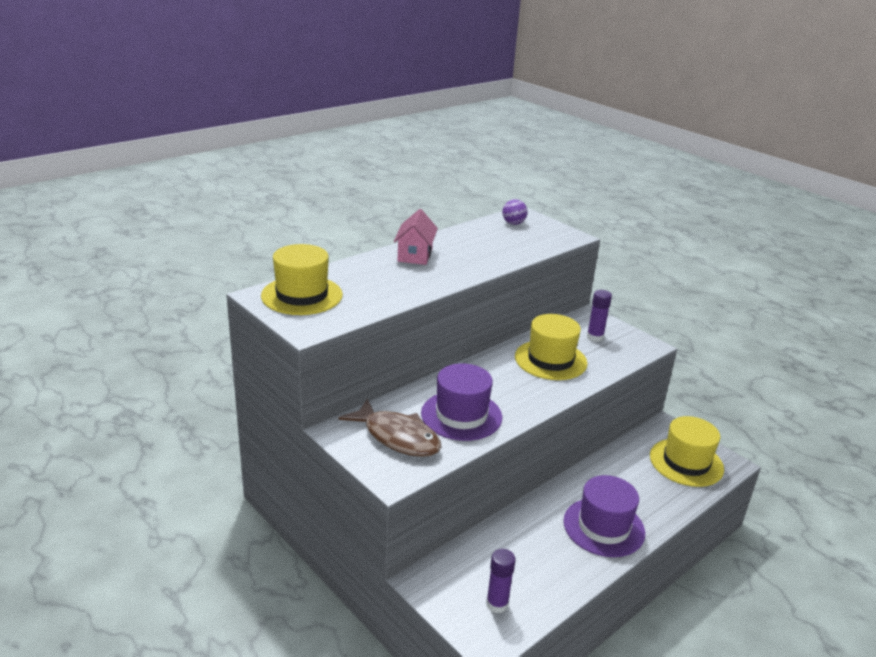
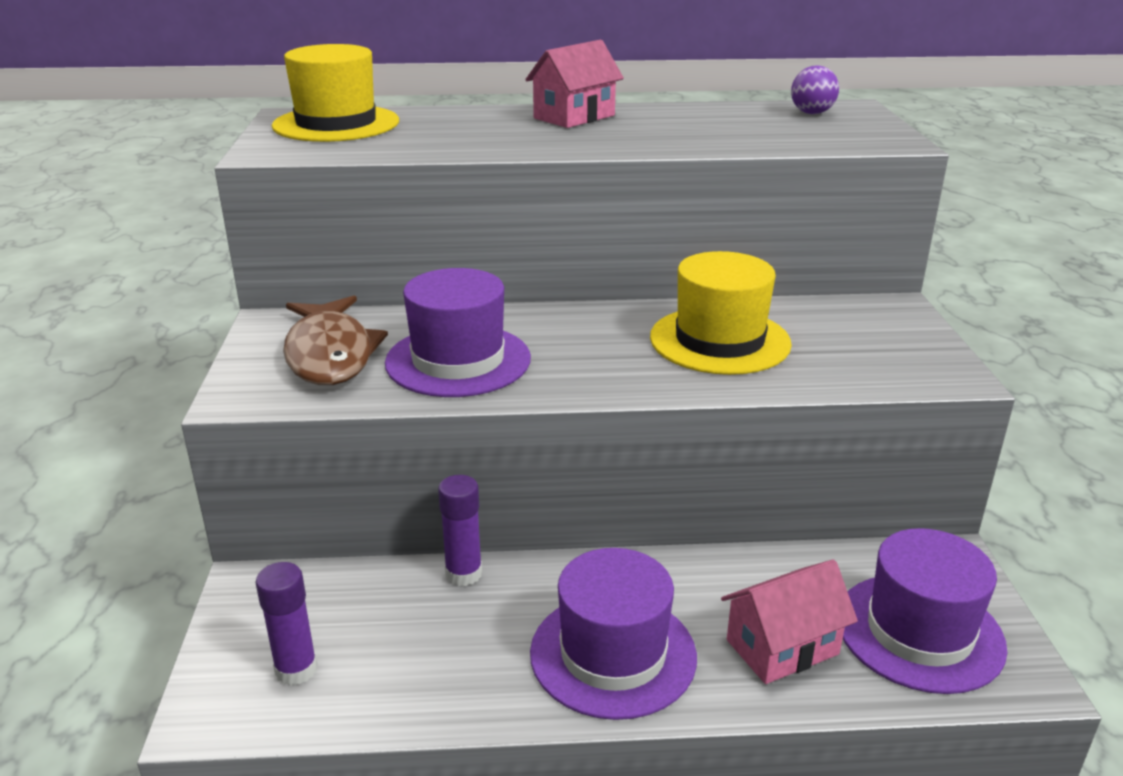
camera: 40 degrees right, 0 degrees up
(595, 337) = (855, 335): purple glue stick -> purple glue stick (463, 574)
(653, 492) = (782, 647): none -> pink house
(686, 462) = (919, 632): yellow hat -> purple hat

